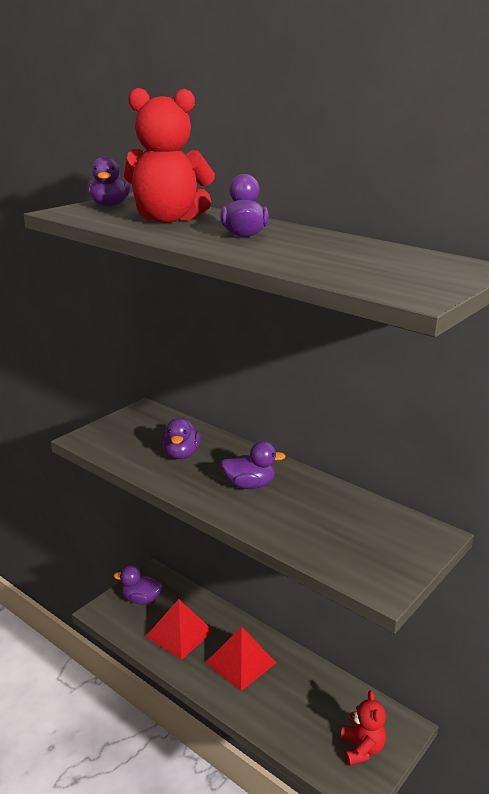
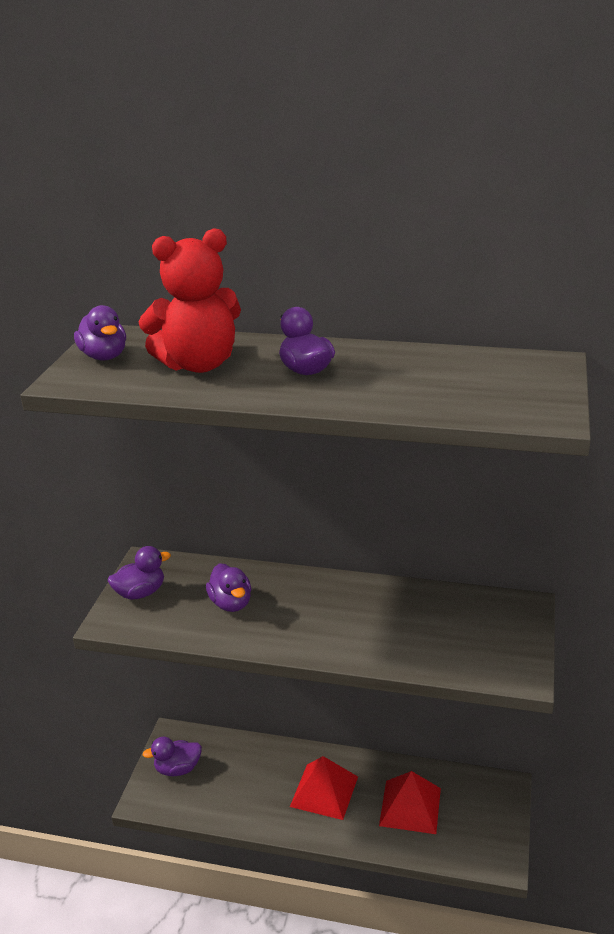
camera: 25 degrees left, 5 degrees up
(179, 633) = (244, 788): red pyramid -> red pyramid (410, 806)
(249, 485) = (327, 614): purple duck -> purple duck (140, 593)
(361, 749) = (482, 824): red teddy bear -> none

